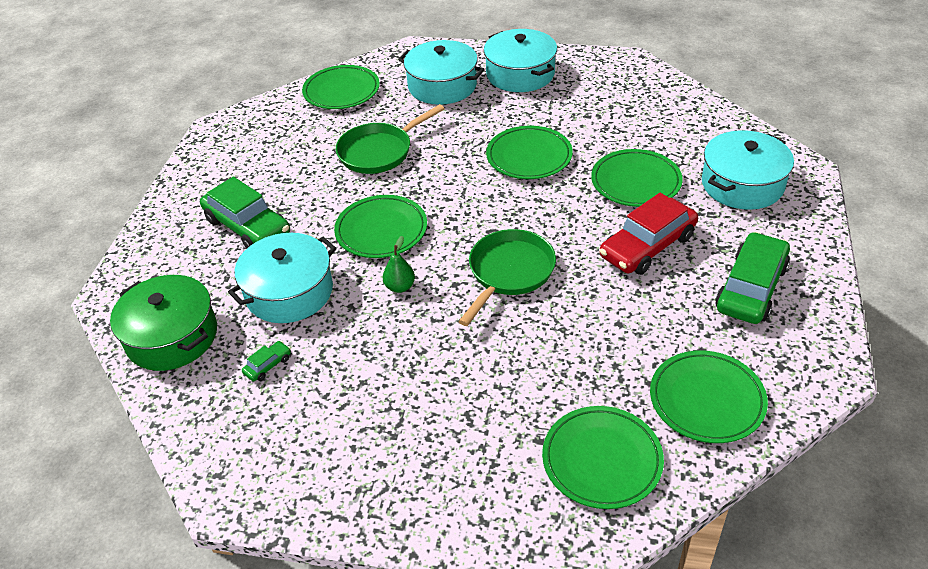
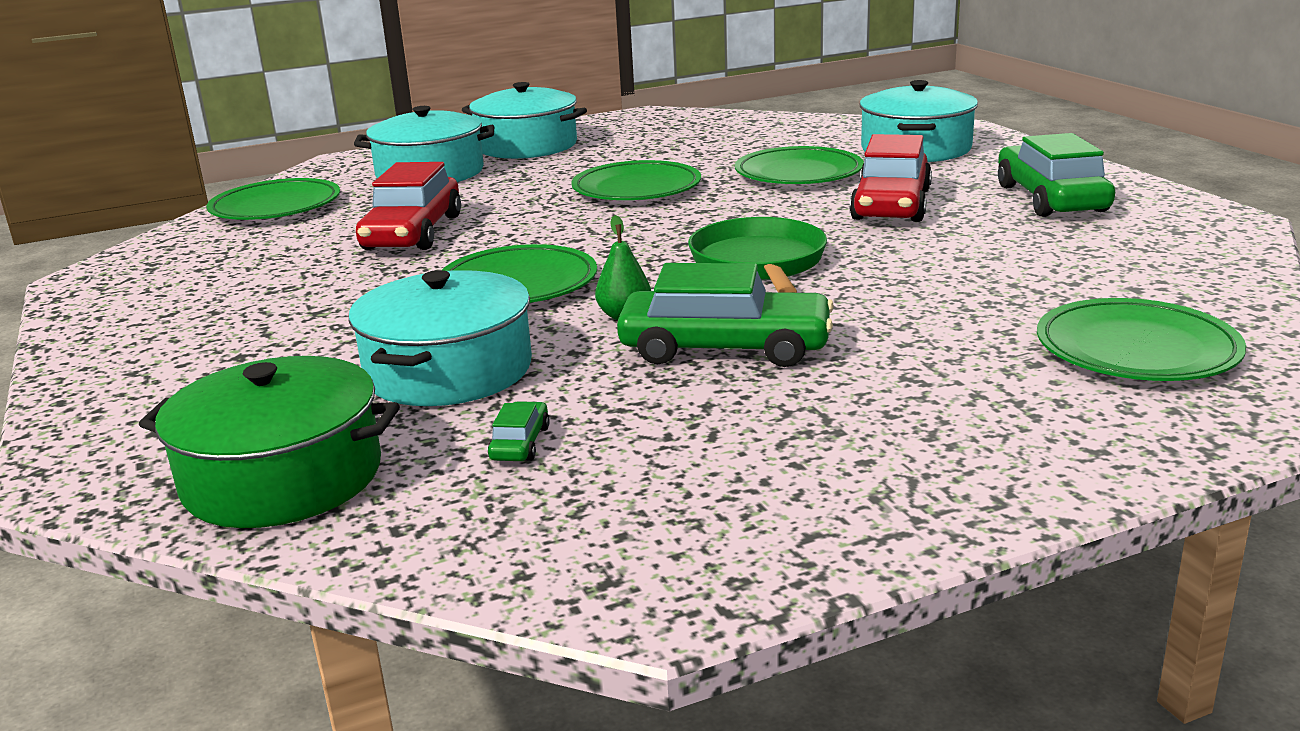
camera: 35 degrees left, 20 degrees down
(247, 226) = (278, 339): green car -> green car (725, 348)
(379, 151) = (412, 233): green pan -> red car
(706, 400) = (1156, 273): green plate -> none

